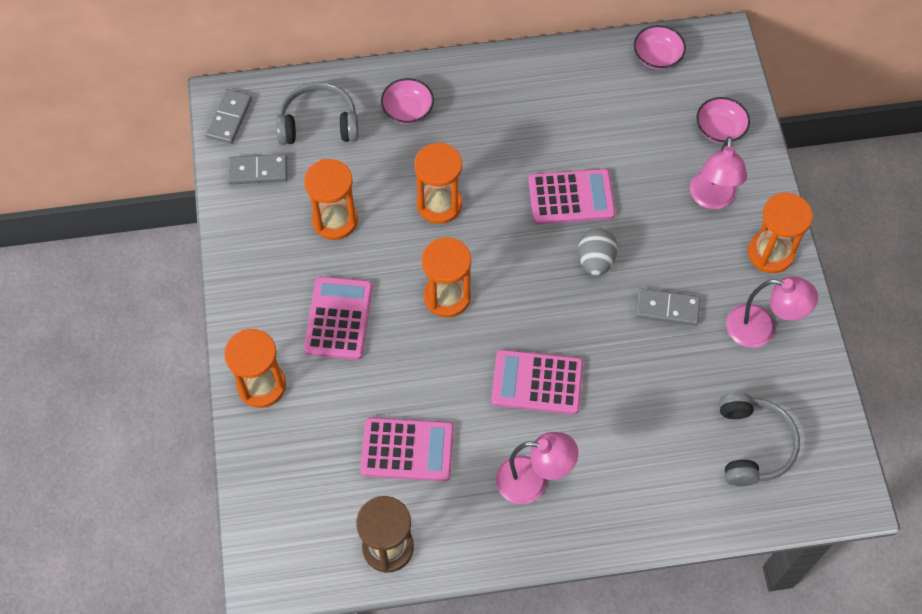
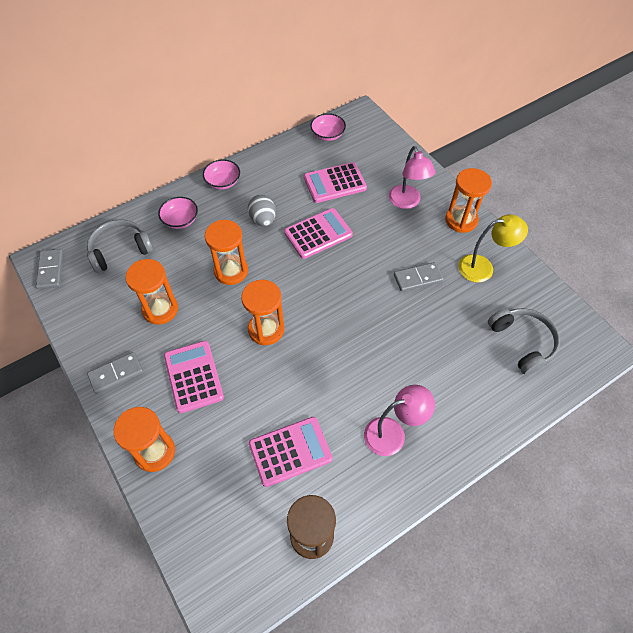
camera: 25 degrees left, 5 degrees down
(258, 171) = (87, 298): grey domino -> grey domino (116, 374)
(537, 382) = (359, 362): pink calculator -> pink calculator (335, 183)
(595, 260) = (355, 266): grey egg -> grey egg (263, 219)
(719, 129) = (388, 161): pink bowl -> pink bowl (223, 182)
(761, 329) = (483, 267): pink lamp -> yellow lamp

